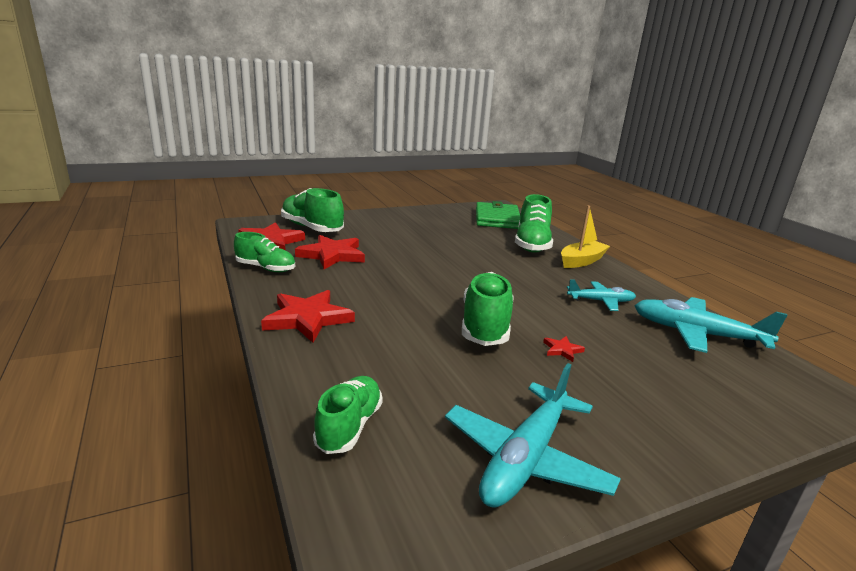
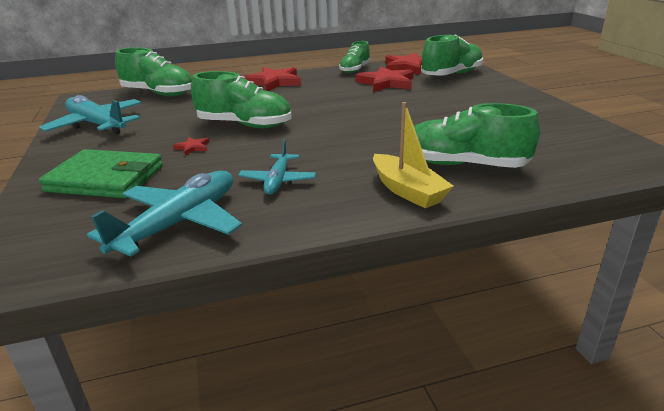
camera: 100 degrees right, 5 degrees up
(349, 426) = (158, 93): green shoe -> green shoe, size x1.55
(497, 219) = (571, 152): green wallet -> green wallet (106, 179)

